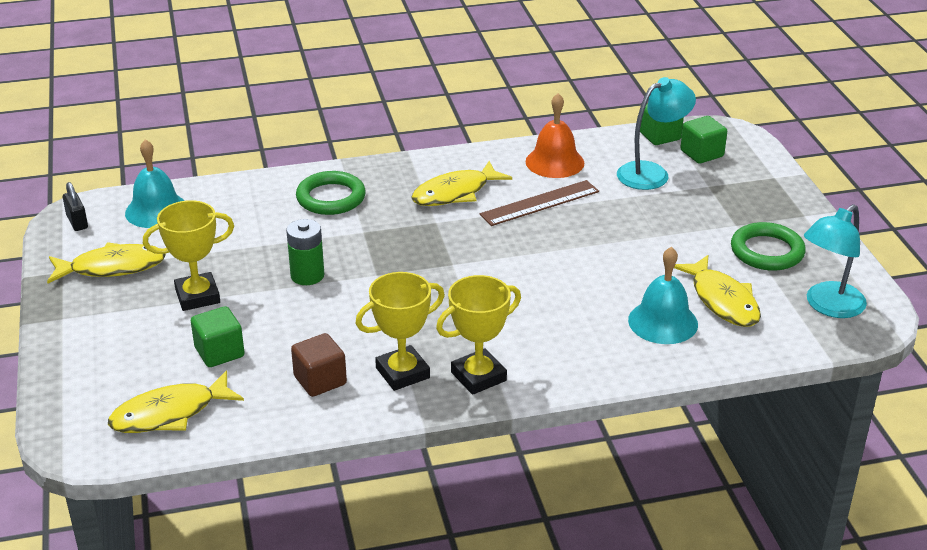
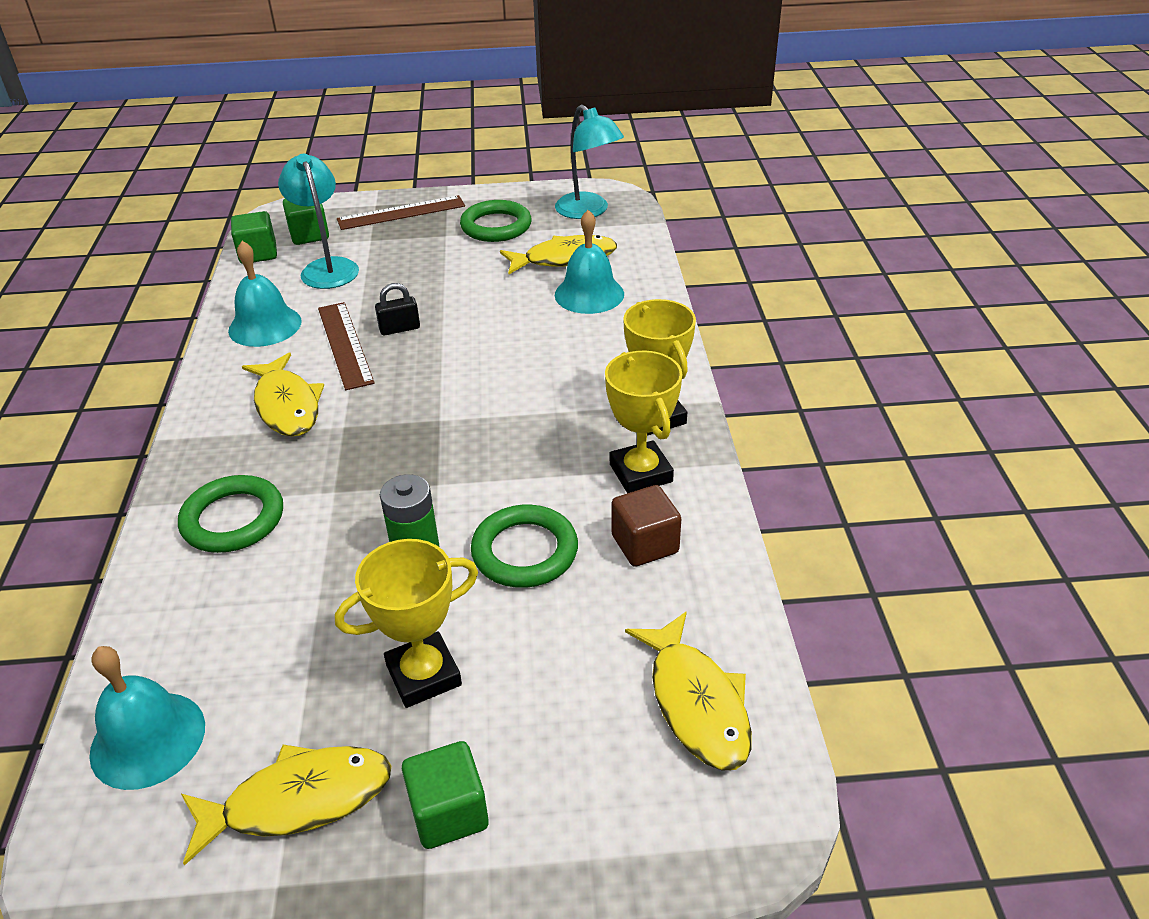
camera: 80 degrees left, 5 degrees up
(77, 222) = (117, 872): black padlock -> black padlock (399, 329)
(112, 267) = (298, 800): yellow fish -> yellow fish turned 75 degrees clockwise
(197, 296) = (423, 675): yellow trophy -> yellow trophy turned 75 degrees clockwise
(219, 352) = (567, 647): green cube -> green cube (449, 812)
(308, 323) = (525, 551): none -> green ring
(554, 162) = (265, 326): orange bell -> turquoise bell
(766, 193) = (401, 213): none -> brown ruler

